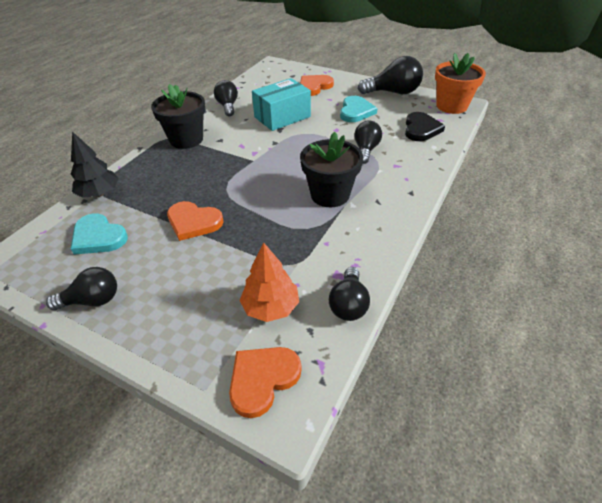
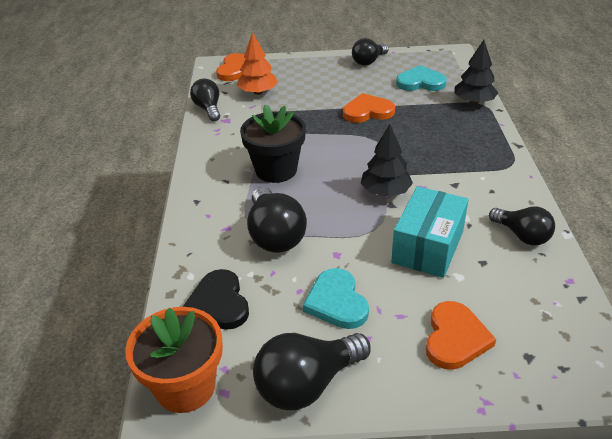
camera: 150 degrees right, 5 degrees down
(186, 139) = (490, 171): black flower pot -> none
(268, 150) = (385, 192): none -> black tree
(366, 150) = (275, 235): black light bulb -> black light bulb, size x1.53

